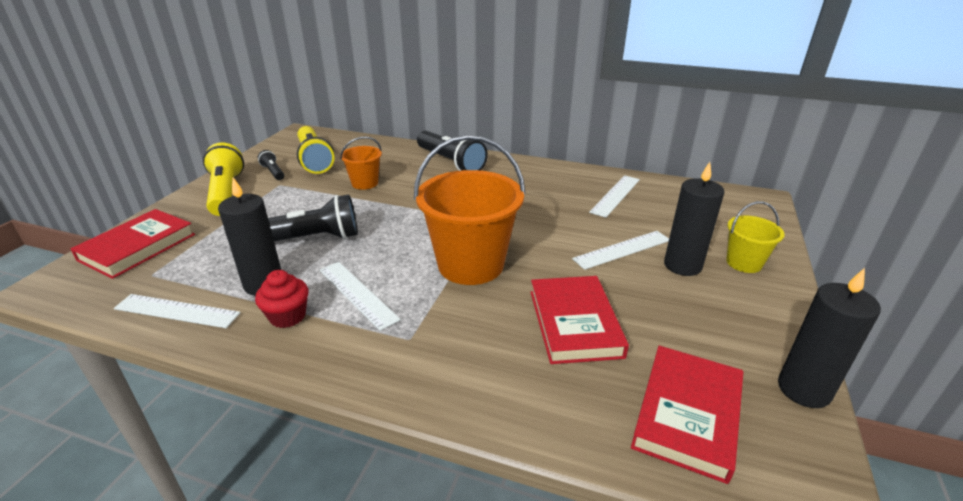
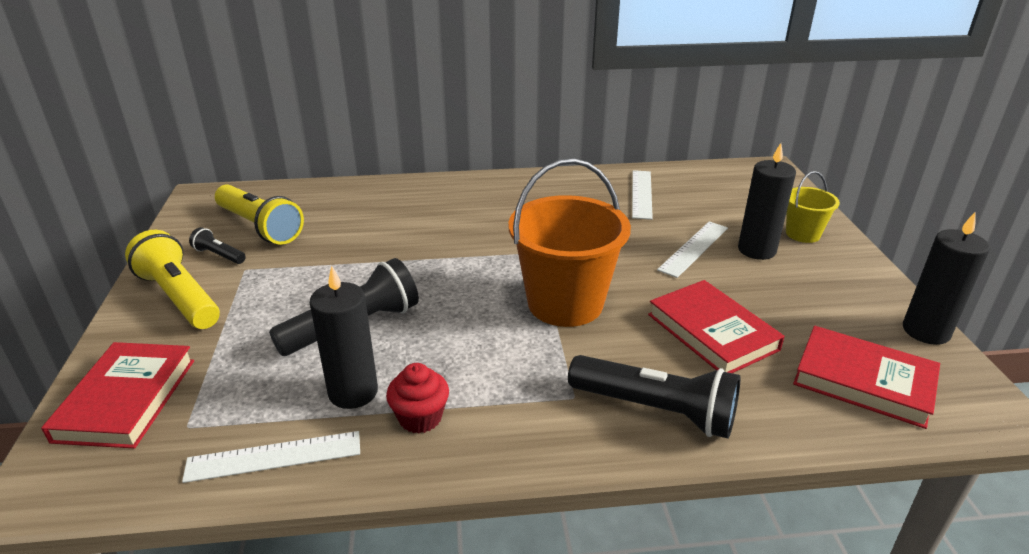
camera: 25 degrees left, 0 degrees up
(357, 294) = (475, 369): white ruler -> none
(365, 183) = (357, 242): orange bucket -> none
(451, 162) = (437, 194): black flashlight -> black flashlight (656, 410)
(687, 414) = (863, 381): red book -> red book turned 60 degrees counterclockwise

